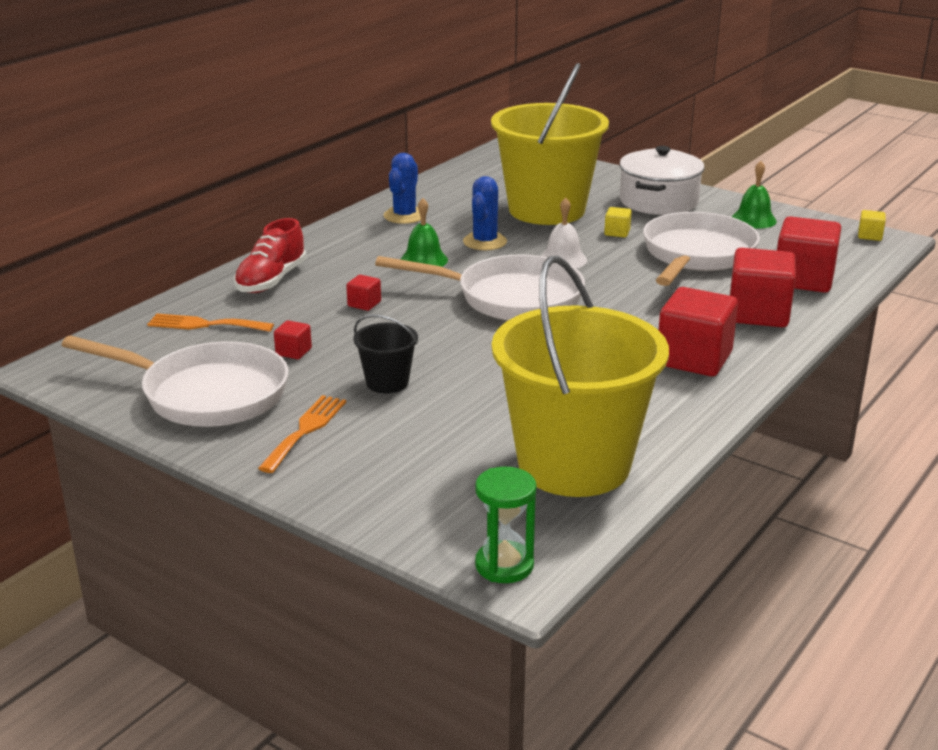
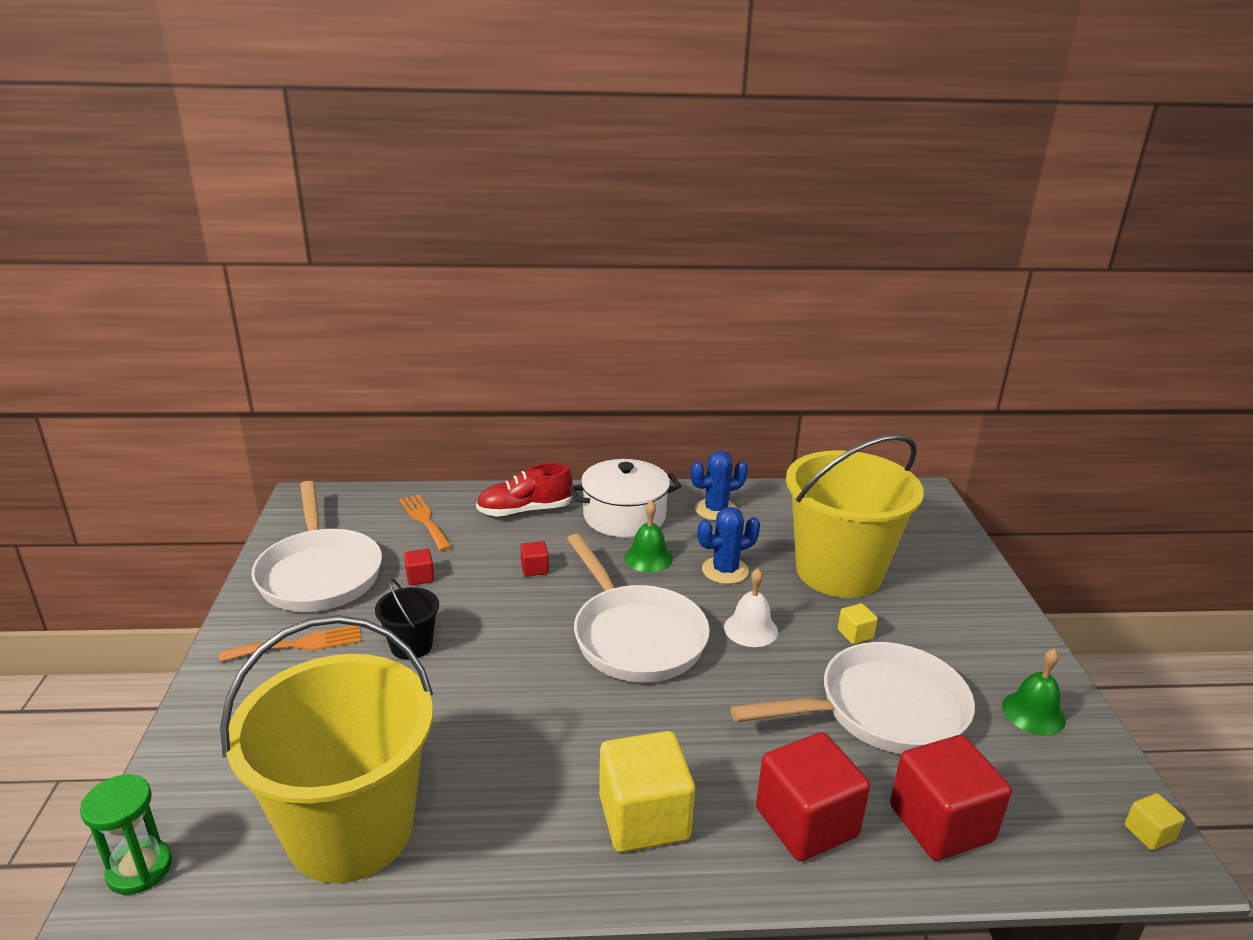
camera: 50 degrees right, 0 degrees up
(659, 201) = (967, 627): white pot -> white pot (624, 516)
(694, 359) = (644, 817): red cube -> yellow cube

